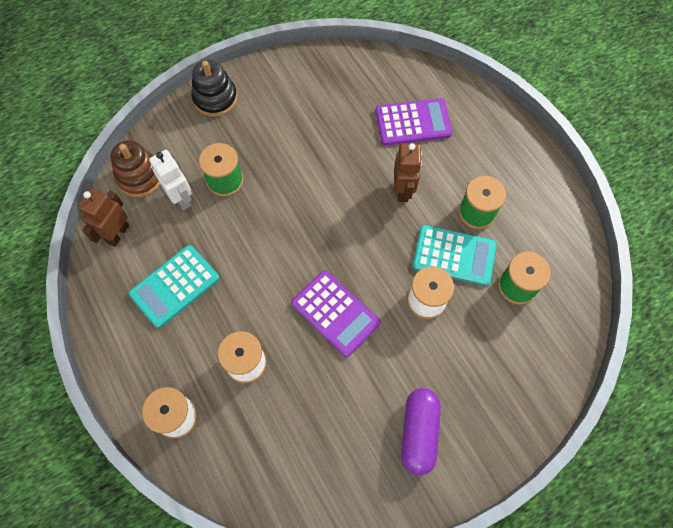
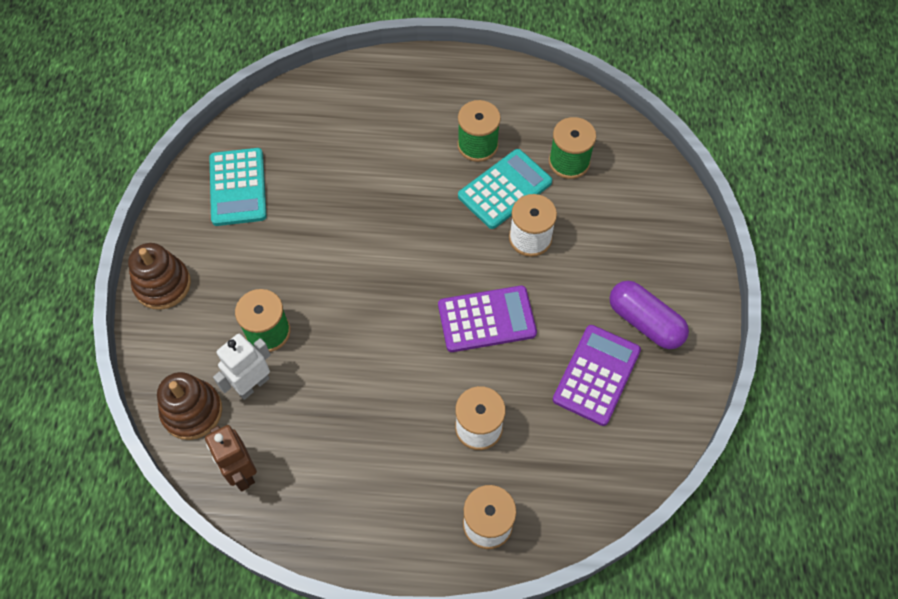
camera: 55 degrees left, 5 degrees down
(174, 286) = (347, 448): turquoise calculator -> turquoise calculator (238, 187)
(181, 198) = (252, 384): white robot -> white robot turned 45 degrees counterclockwise
(215, 98) = (162, 285): black stacking toy -> brown stacking toy
(403, 190) = (409, 187): brown robot -> none
(413, 122) = (346, 134): purple calculator -> purple calculator (596, 375)

